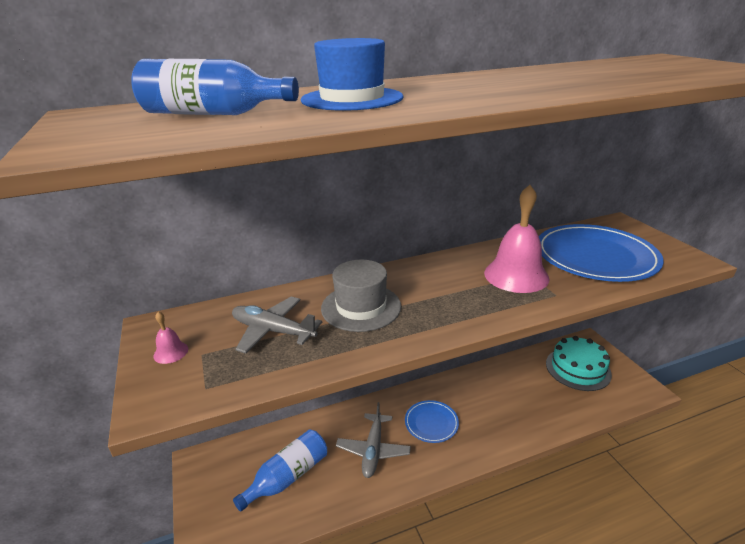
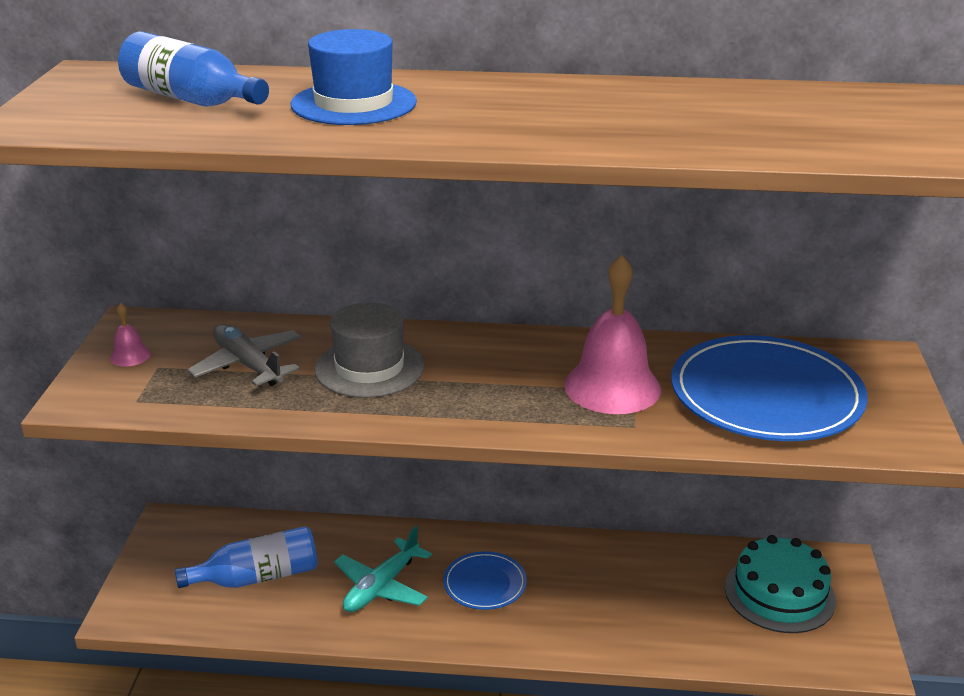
camera: 25 degrees right, 0 degrees up
(373, 450) = (381, 587): grey plane -> turquoise plane

